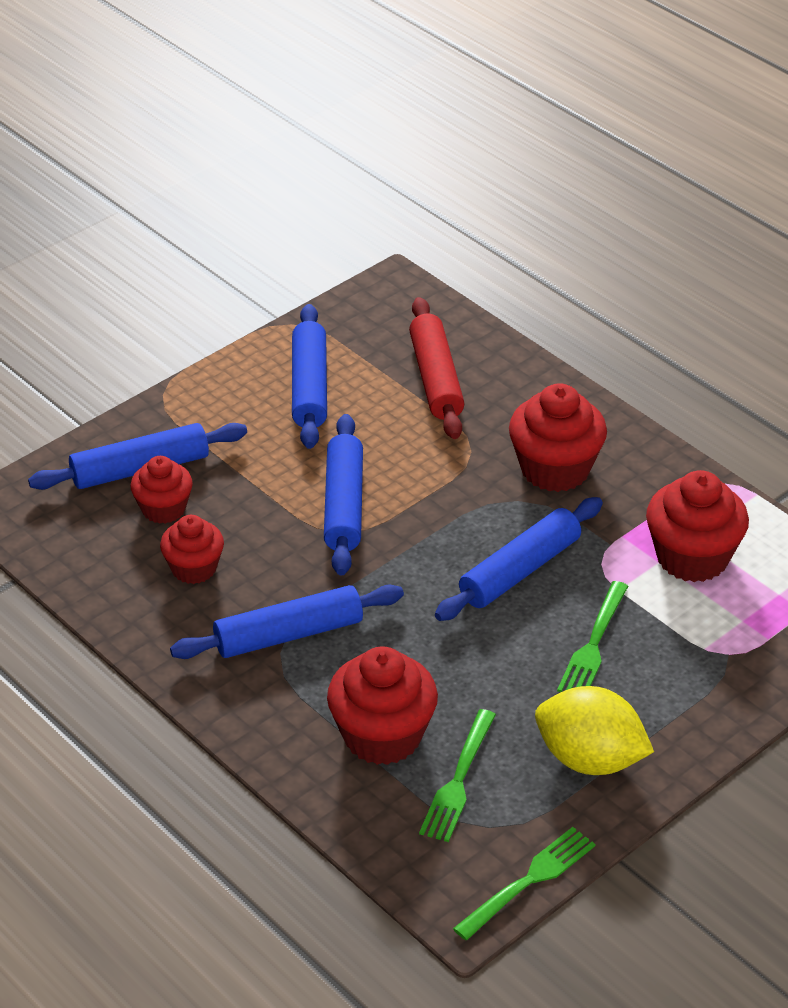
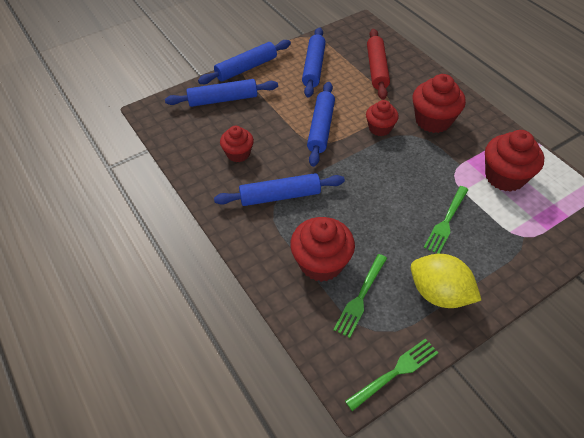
camera: 10 degrees right, 10 degrees up
(163, 509) = (230, 121): red cupcake -> red cupcake (380, 128)
(519, 570) = (409, 174): blue rolling pin -> blue rolling pin (246, 68)

